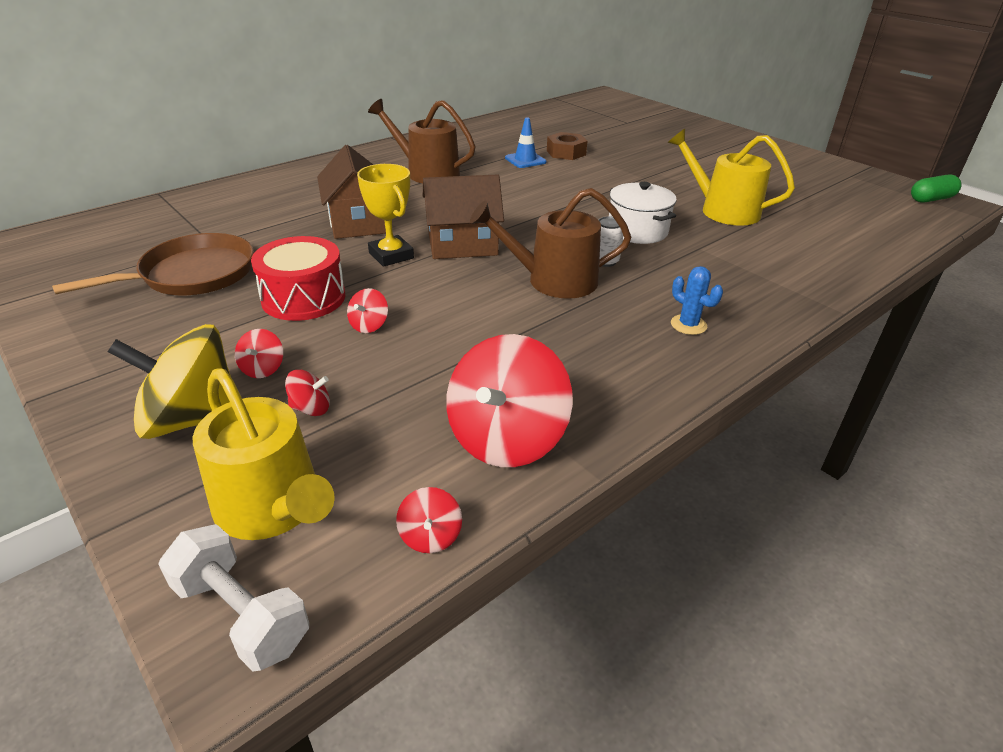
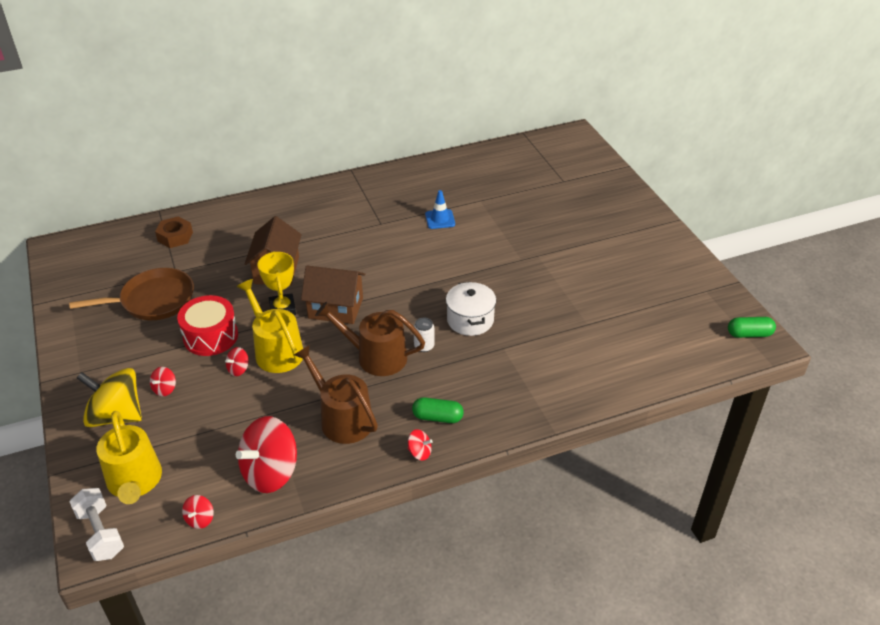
camera: 20 degrees right, 5 degrees up
(311, 408) = (178, 424): red spinning top -> red spinning top (419, 452)
(427, 172) = (355, 221): brown watering can -> brown watering can (342, 419)
(566, 152) = (479, 215): brown nut -> brown nut (175, 237)
(688, 325) = (437, 417): blue cactus -> green capsule
(723, 210) = (555, 311): yellow watering can -> yellow watering can (276, 351)

